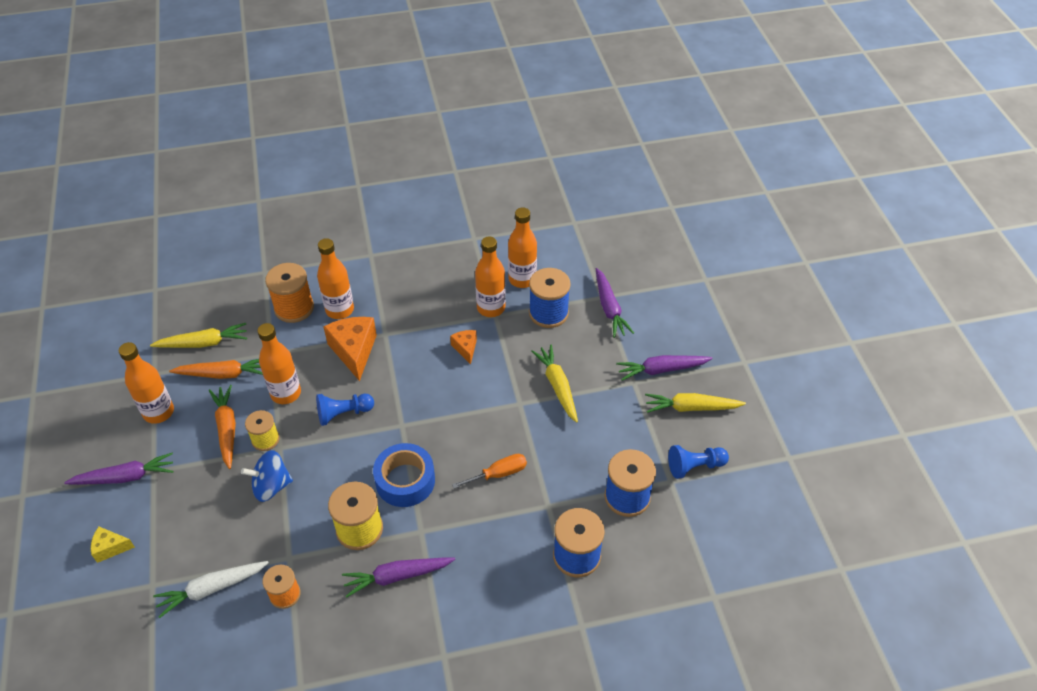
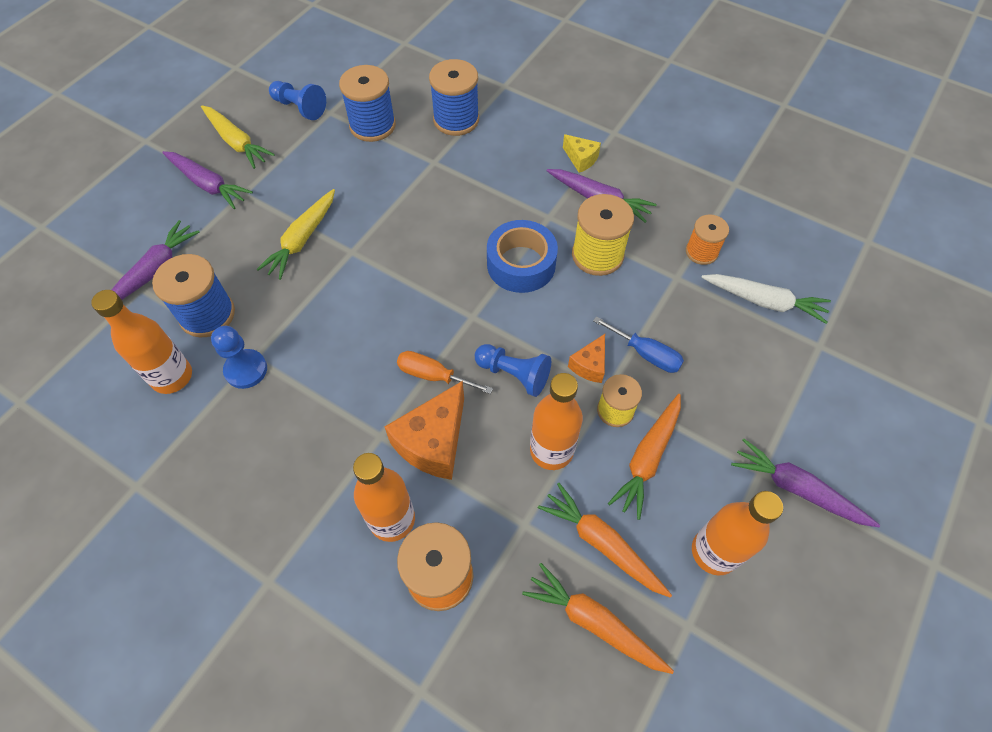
camera: 135 degrees left, 10 degrees up
(110, 548) = (847, 414): yellow cheese -> yellow cheese (581, 159)
(203, 343) = (594, 622): yellow carrot -> orange carrot
(271, 486) = (646, 354): blue spinning top -> blue screwdriver
(465, 348) = (327, 345): orange cheese -> orange cheese (589, 365)
(491, 308) = (246, 370): orange bottle -> blue pawn
(499, 474) = (440, 210): orange screwdriver -> orange screwdriver (433, 375)

